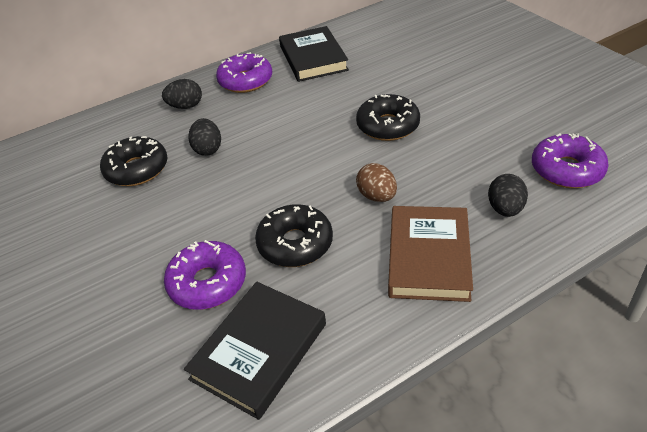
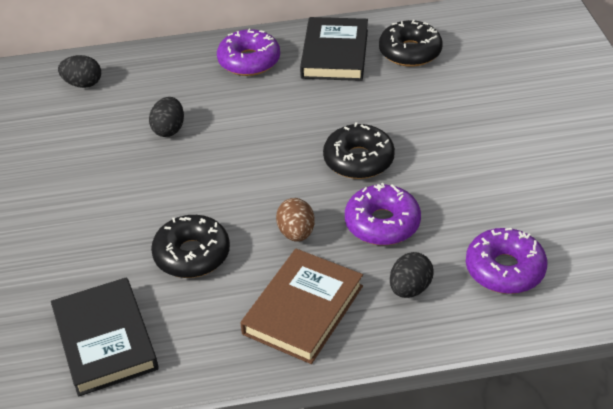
camera: 20 degrees right, 0 degrees up
(137, 169) = (93, 130): black donut -> black donut (410, 52)
(186, 106) = (174, 73): black egg -> black egg (83, 84)
(207, 283) = (96, 265): purple donut -> purple donut (382, 223)
(259, 351) = (105, 340): black book -> black book turned 75 degrees counterclockwise

